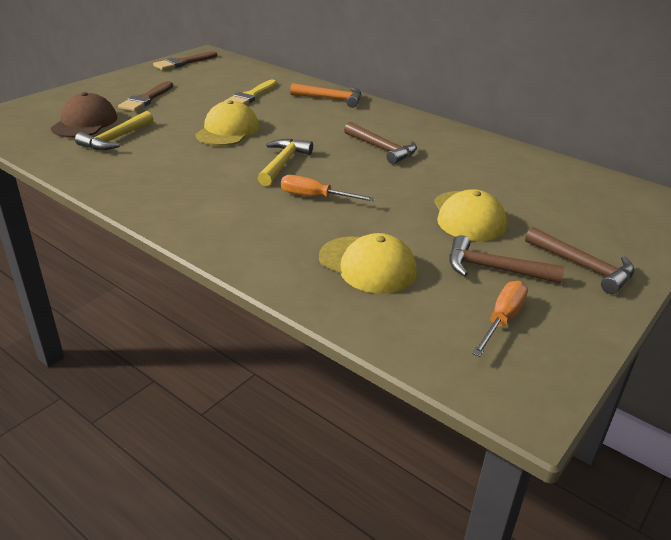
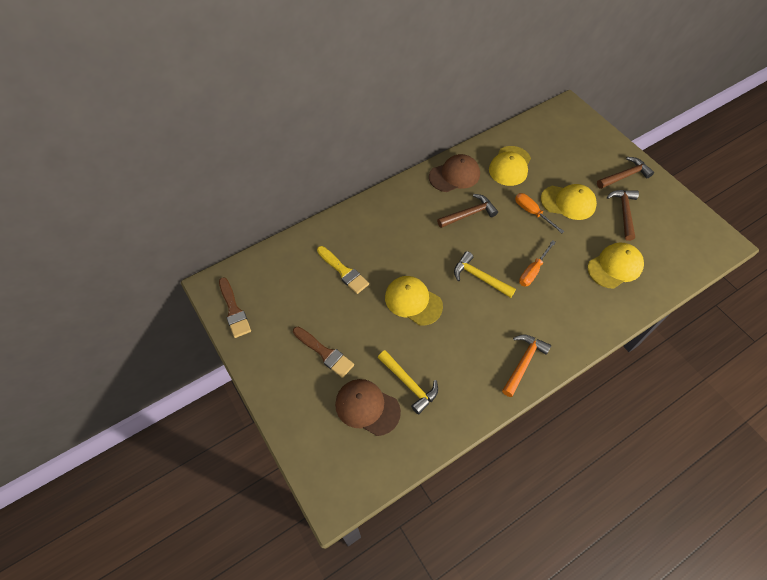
camera: 70 degrees left, 25 degrees up
(331, 99) = (368, 218): orange hammer -> orange hammer (523, 363)
(439, 135) = (454, 175): none -> brown cap
(494, 168) = (510, 166): none -> yellow cap
(494, 269) = (624, 212): brown hammer -> brown hammer turned 150 degrees clockwise
(502, 320) = (667, 227): orange screwdriver -> orange screwdriver (532, 212)

